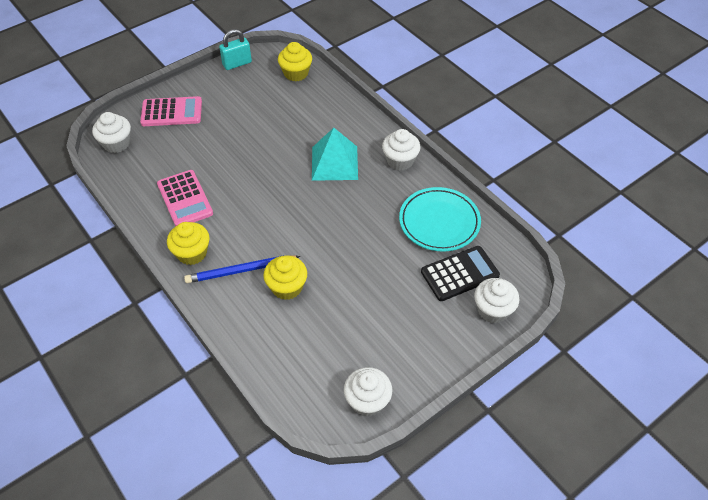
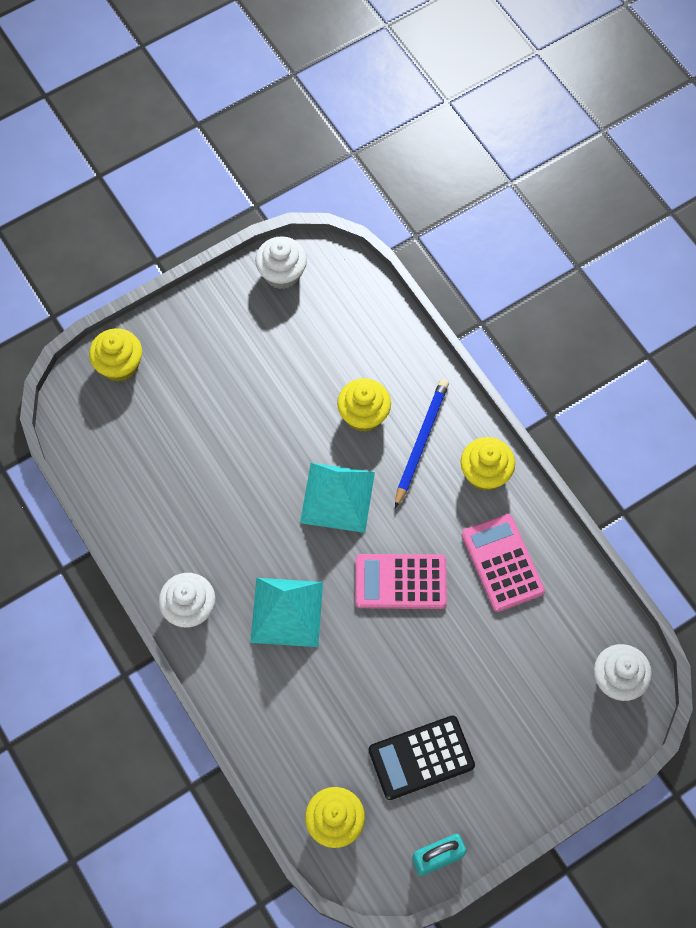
camera: 175 degrees left, 15 degrees up
(171, 112) = (539, 742): pink calculator -> pink calculator (400, 582)
(241, 270) = (421, 442): blue pencil -> blue pencil turned 60 degrees counterclockwise
(304, 230) = (337, 497): none -> turquoise pyramid
(439, 222) = (156, 495): turquoise plate -> none
(459, 274) = (147, 416): black calculator -> black calculator (421, 758)
(493, 310) = (119, 365): white cupcake -> yellow cupcake

